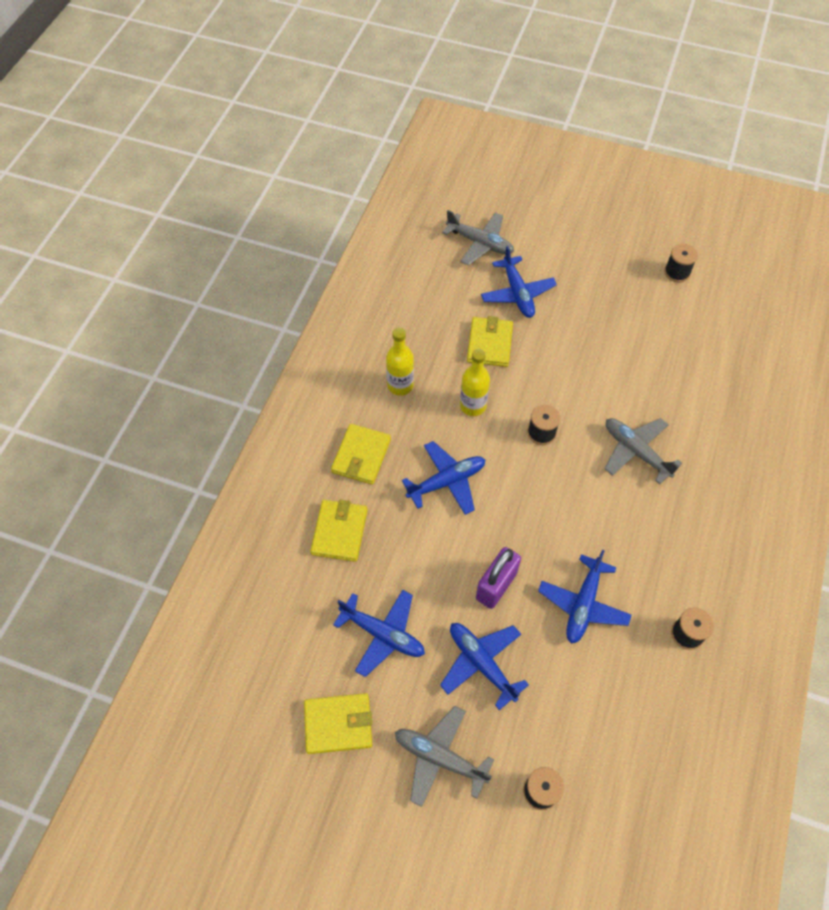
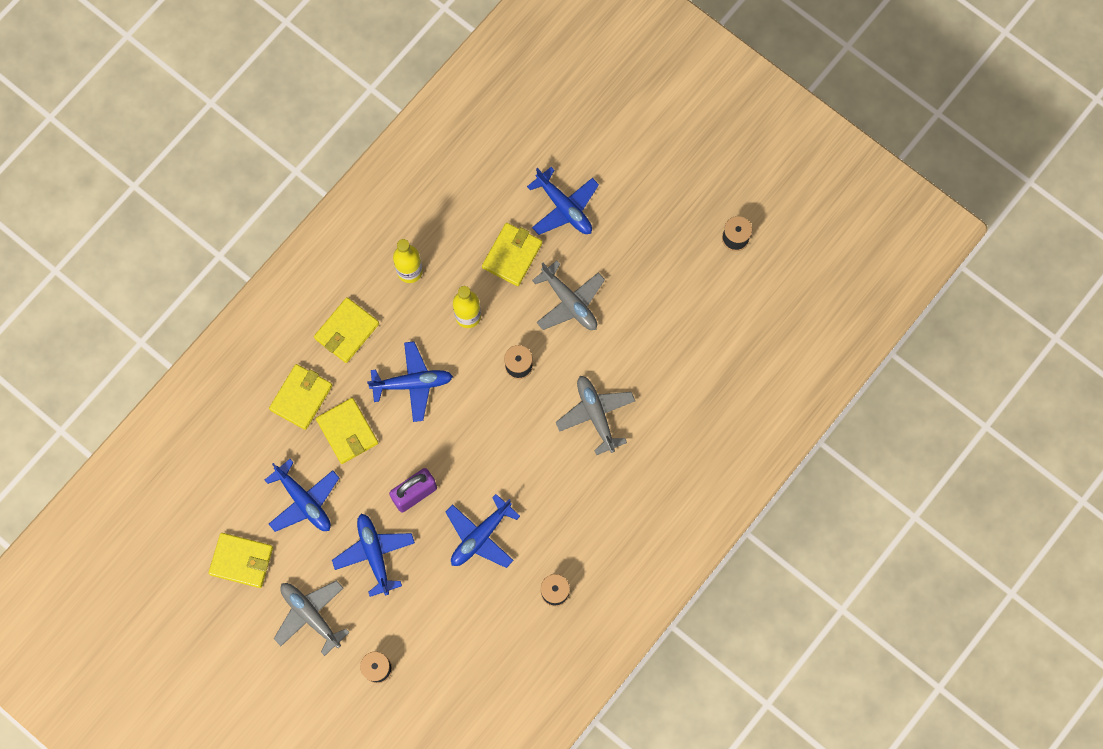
camera: 20 degrees right, 15 degrees up
(400, 548) = (347, 431): none -> yellow wallet
(480, 243) = (553, 135): grey plane -> grey plane (569, 302)
(517, 293) = (564, 207): blue plane -> blue plane turned 45 degrees counterclockwise

